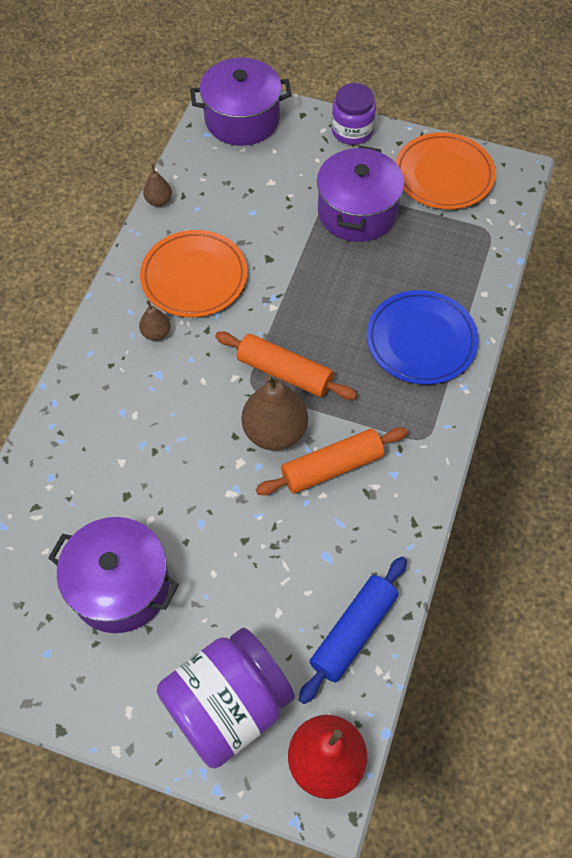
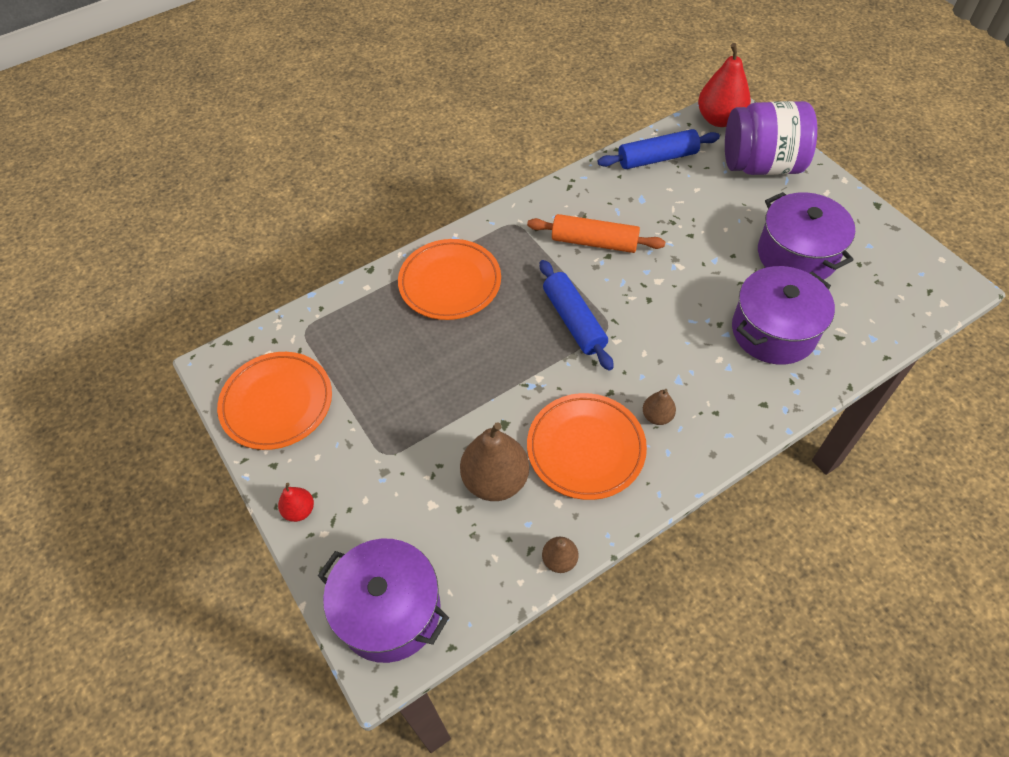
camera: 140 degrees left, 5 degrees down
(275, 431) = (616, 285): brown pear -> brown pear (495, 480)
(284, 372) = (574, 321): orange rolling pin -> blue rolling pin
(352, 131) = (299, 510): purple jar -> red pear
(357, 212) = (386, 418): purple pot -> purple pot (773, 331)
(421, 340) = (450, 283): blue plate -> orange plate

